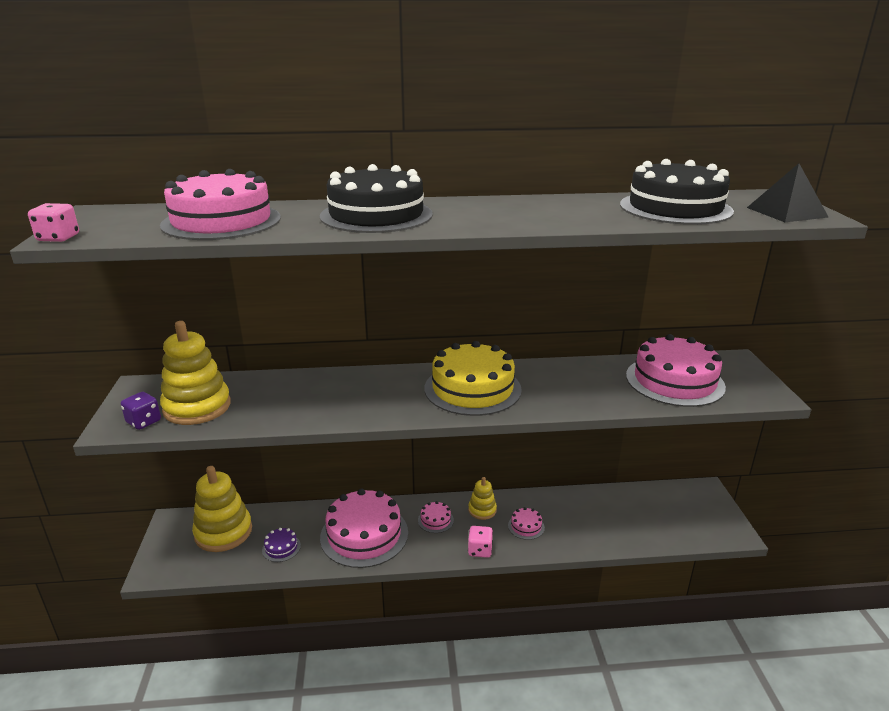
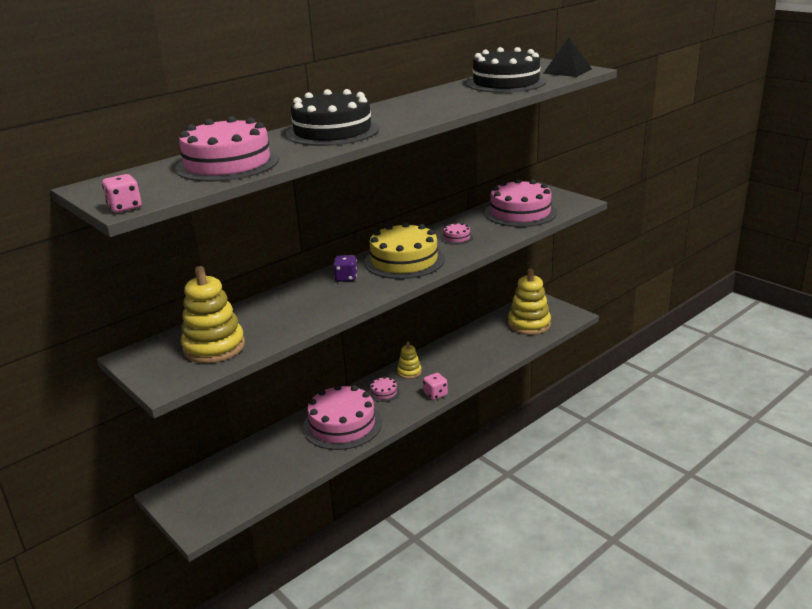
camera: 35 degrees left, 0 degrees up
(144, 422) = (186, 372): purple dice -> purple dice (346, 278)
(223, 532) = (223, 477): yellow stacking toy -> yellow stacking toy (529, 324)
(281, 547) = (287, 462): purple cake -> none
(526, 526) = (449, 367): pink cake -> pink cake (456, 238)

